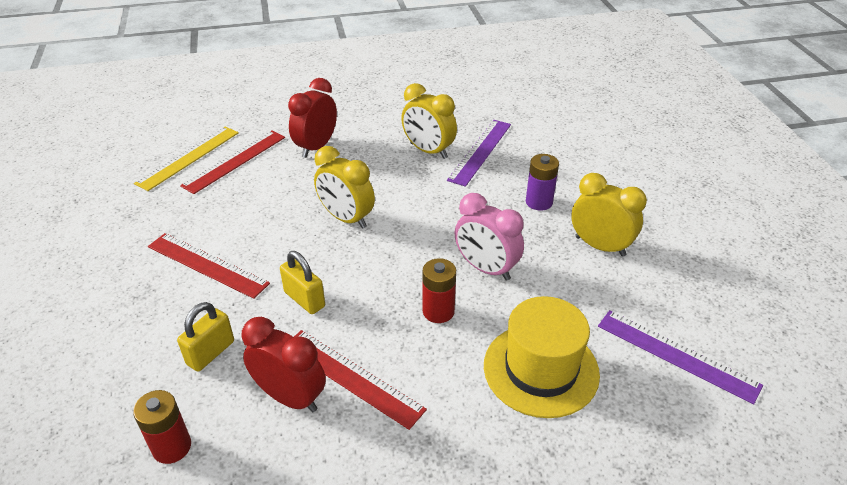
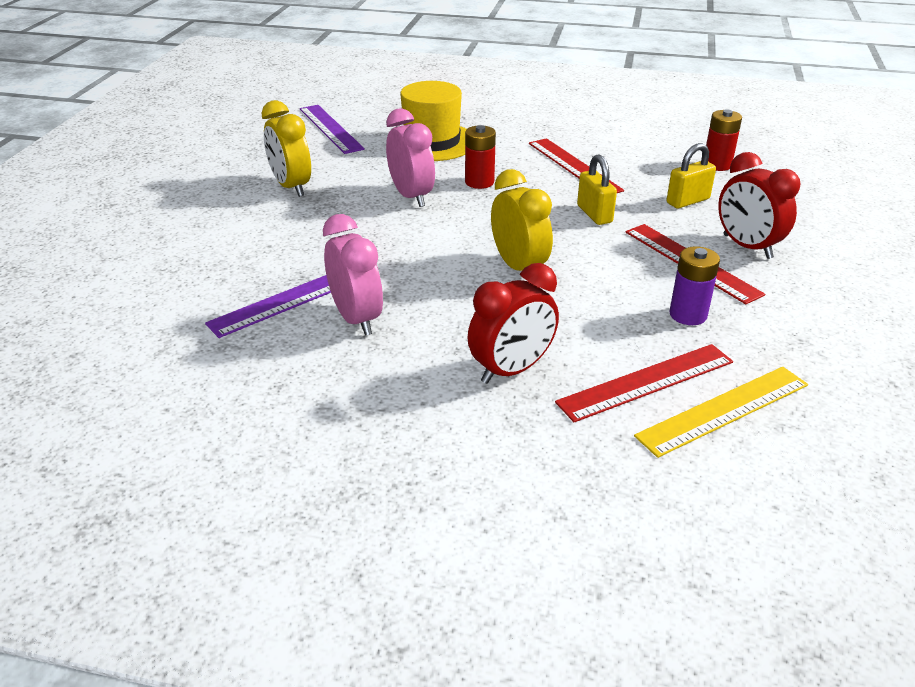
camera: 155 degrees left, 5 degrees down
(290, 397) = (625, 167): red clock -> red clock (747, 247)
(428, 151) = (356, 319): yellow clock -> pink clock
(539, 202) = (296, 230): purple battery -> purple battery (688, 315)

